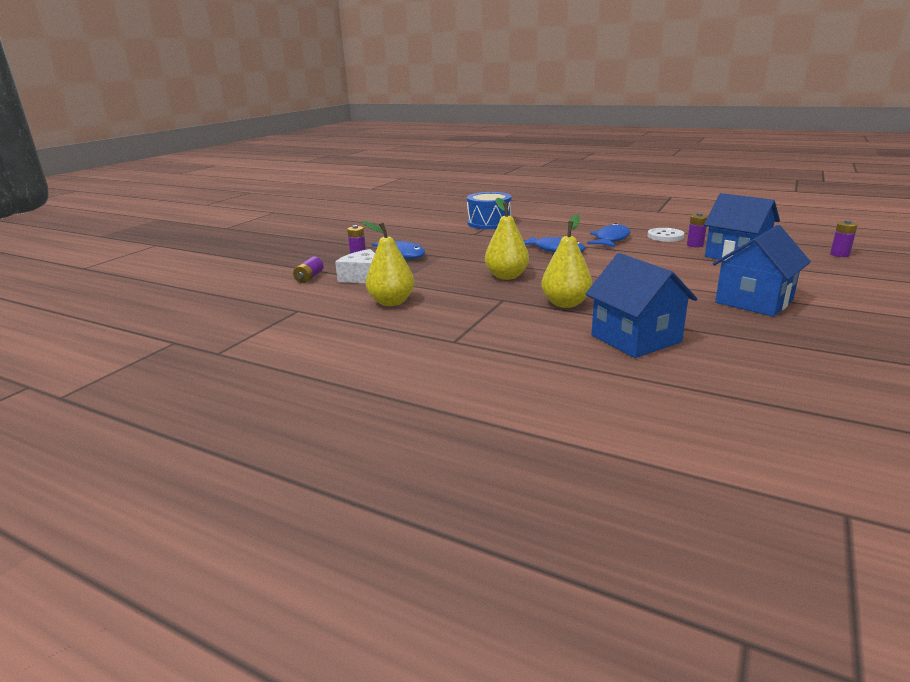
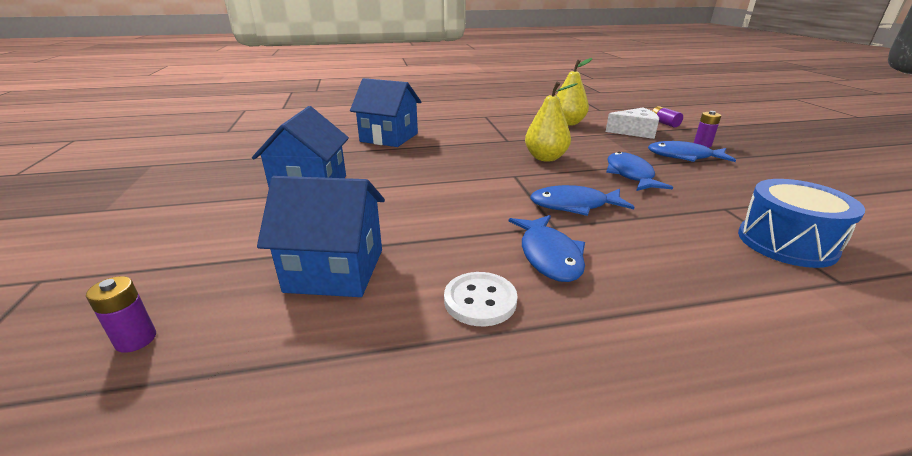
camera: 140 degrees right, 5 degrees up
(476, 254) = (630, 175): none -> blue fish
(565, 304) = (461, 147): yellow pear -> none
(695, 245) = (411, 283): purple battery -> none

